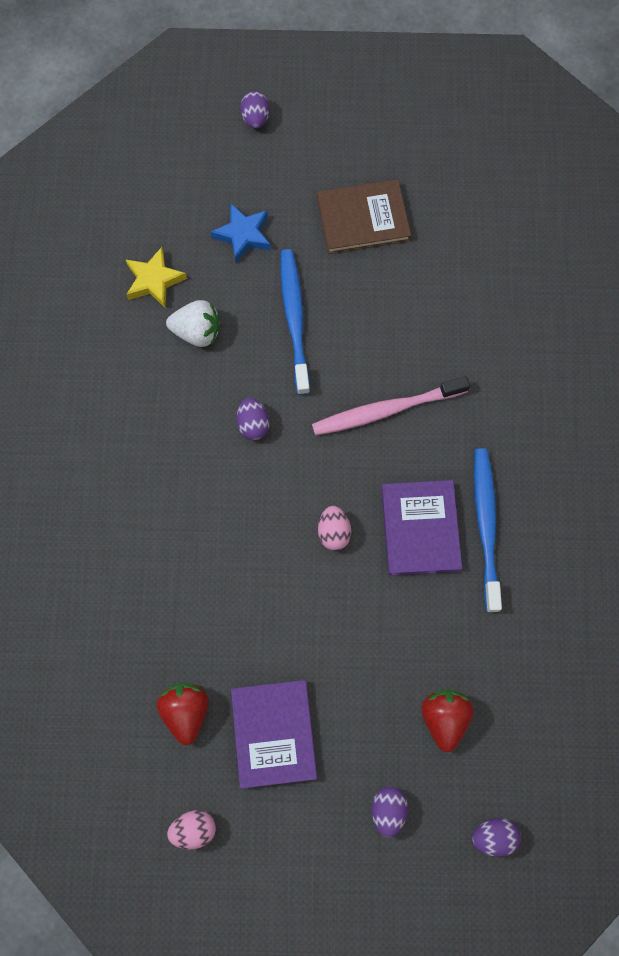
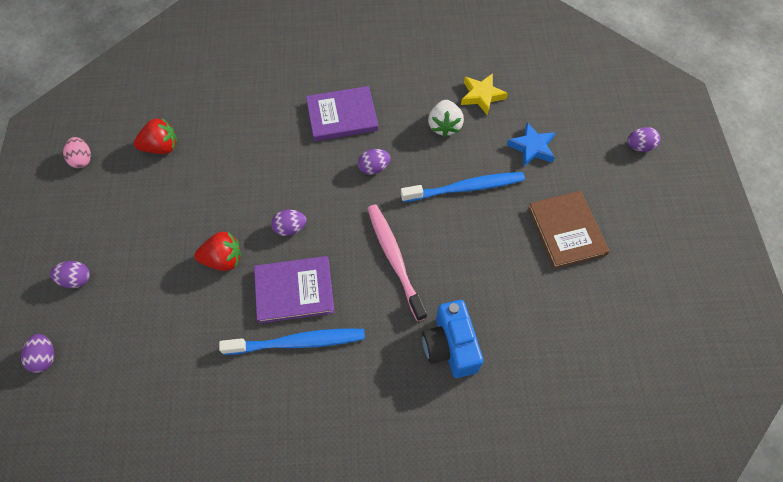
camera: 85 degrees right, 10 degrees down
(274, 733) = (141, 201): purple book -> purple book (342, 116)
(334, 532) = (290, 228): pink egg -> purple egg
(444, 718) = (140, 316): red strawberry -> red strawberry (223, 259)
(497, 361) = (450, 346): none -> blue camera

